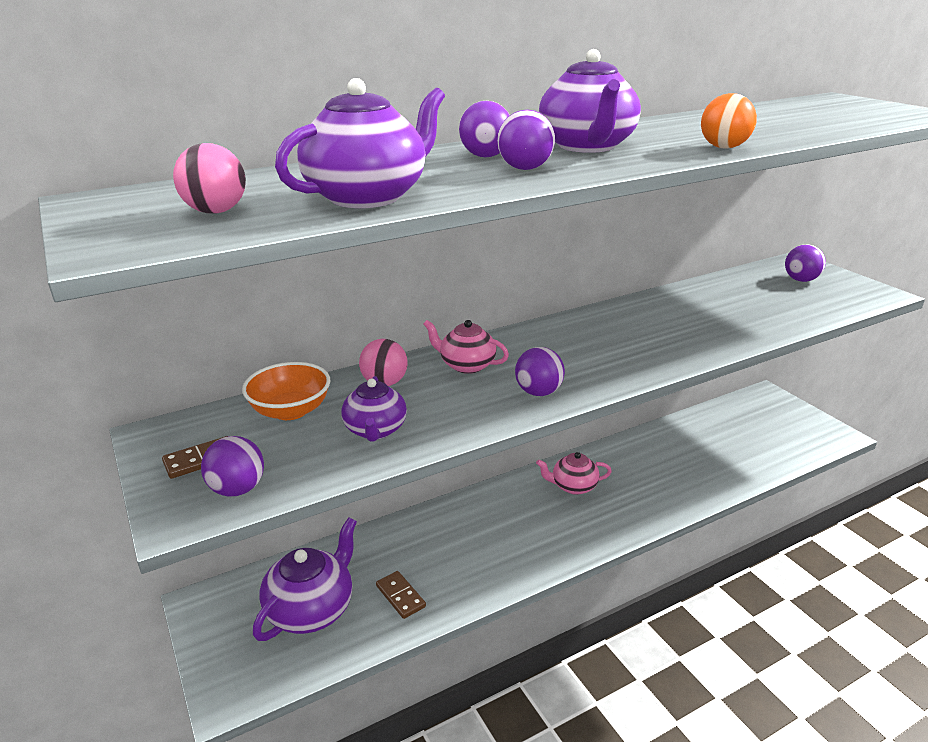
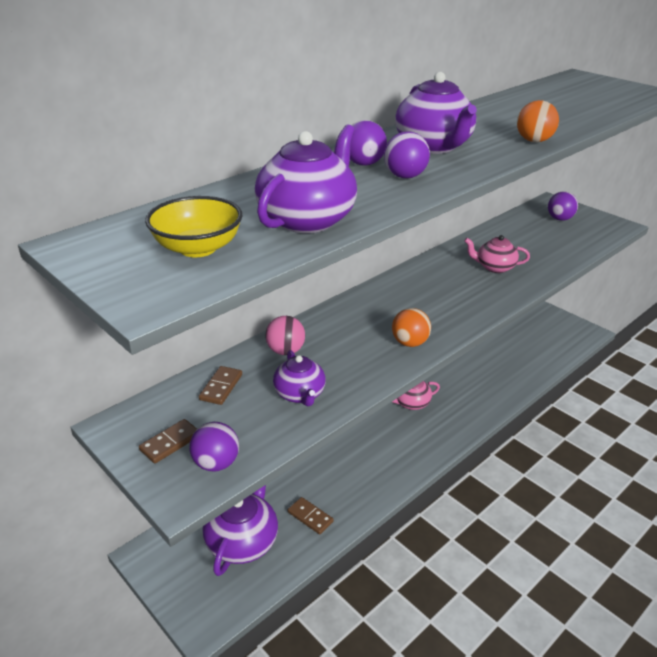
camera: 15 degrees left, 5 degrees up
(216, 212) = (198, 248): pink ball -> yellow bowl
(290, 411) = (221, 387): orange bowl -> brown domino
(466, 365) = (343, 326): pink teapot -> pink teapot (494, 267)
(538, 392) = (409, 343): purple ball -> orange ball

